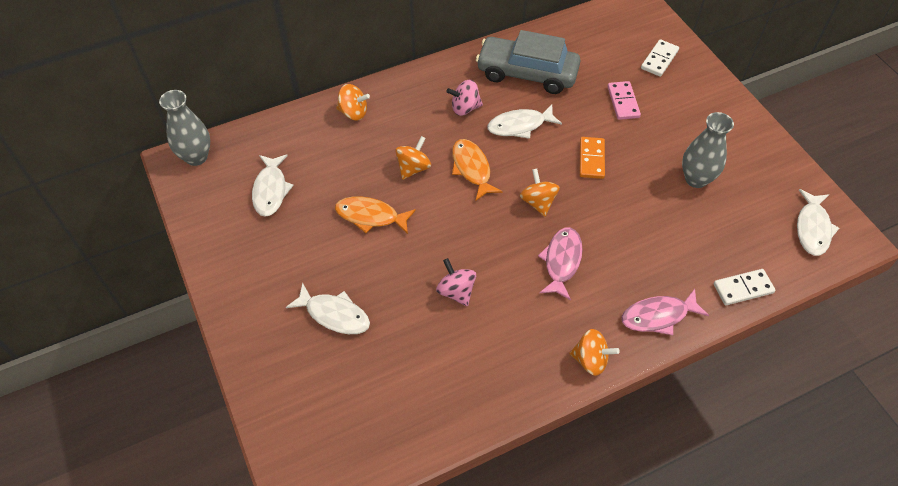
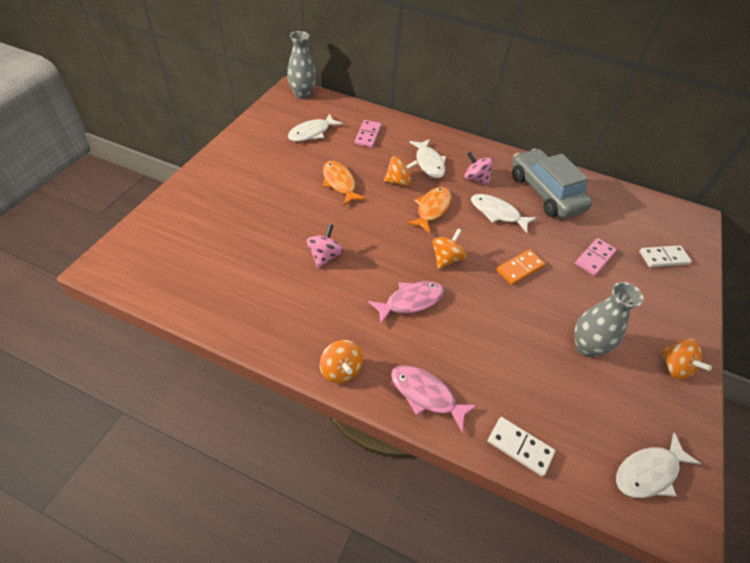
camera: 45 degrees right, 5 degrees down
(323, 146) = (368, 135): none -> pink domino
(334, 314) = (249, 207): white fish -> white fish (429, 163)
(353, 112) = (407, 134): orange spinning top -> orange spinning top (674, 367)

